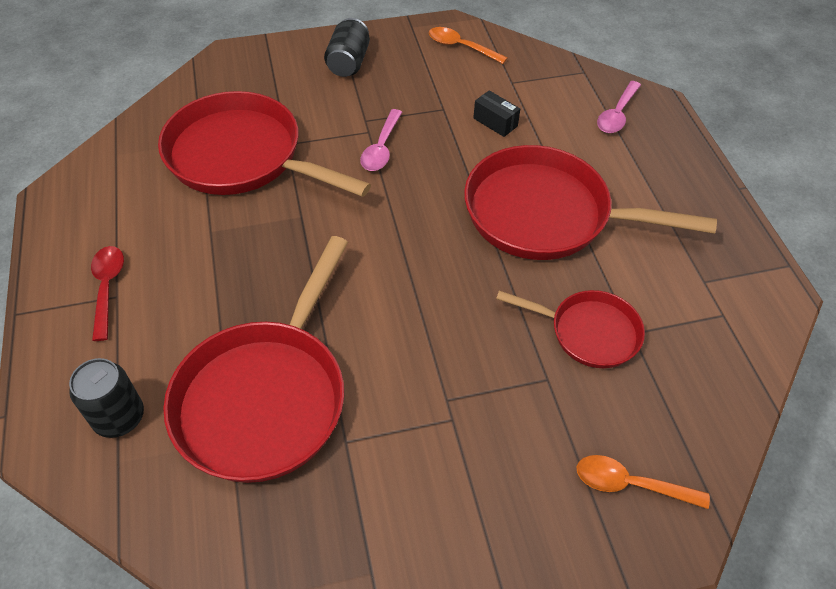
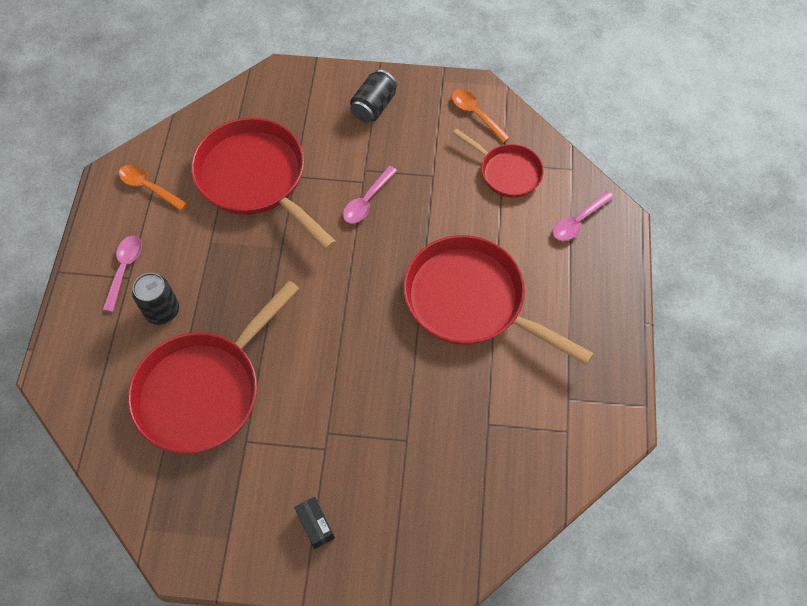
camera: 20 degrees right, 10 degrees up
(107, 288) = (124, 269): red spoon -> pink spoon
(119, 417) = (104, 374): black can -> black can (162, 311)
(495, 122) = (470, 201): black box -> black box (315, 525)
(588, 332) = (455, 413): red pan -> red pan (507, 172)
(630, 484) = (427, 538): orange spoon -> orange spoon (148, 187)

